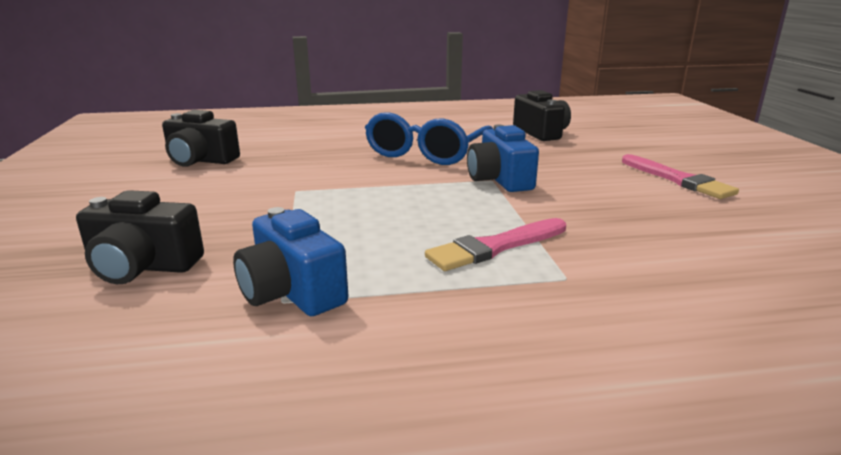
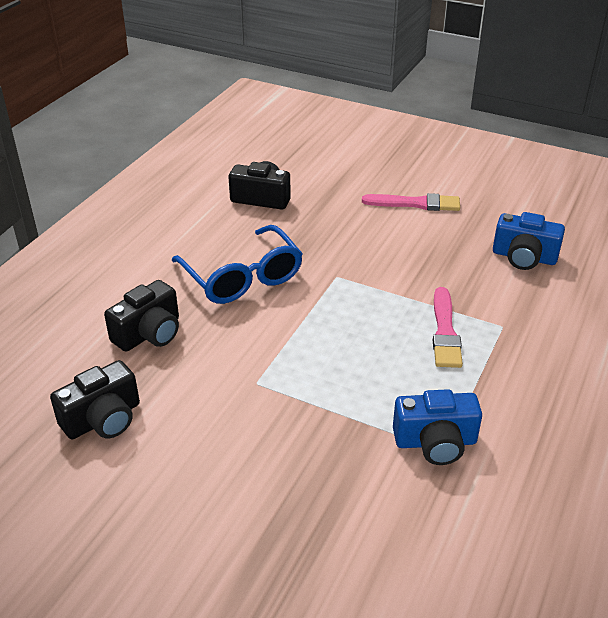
camera: 55 degrees left, 15 degrees up
(143, 266) = (337, 508): black camera -> black camera (149, 333)
(500, 180) = (341, 273): blue camera -> blue camera (524, 257)

